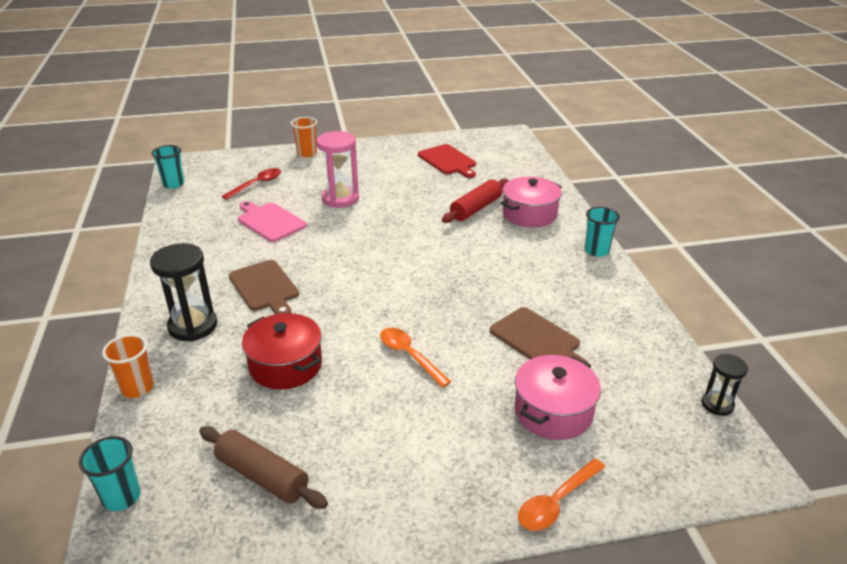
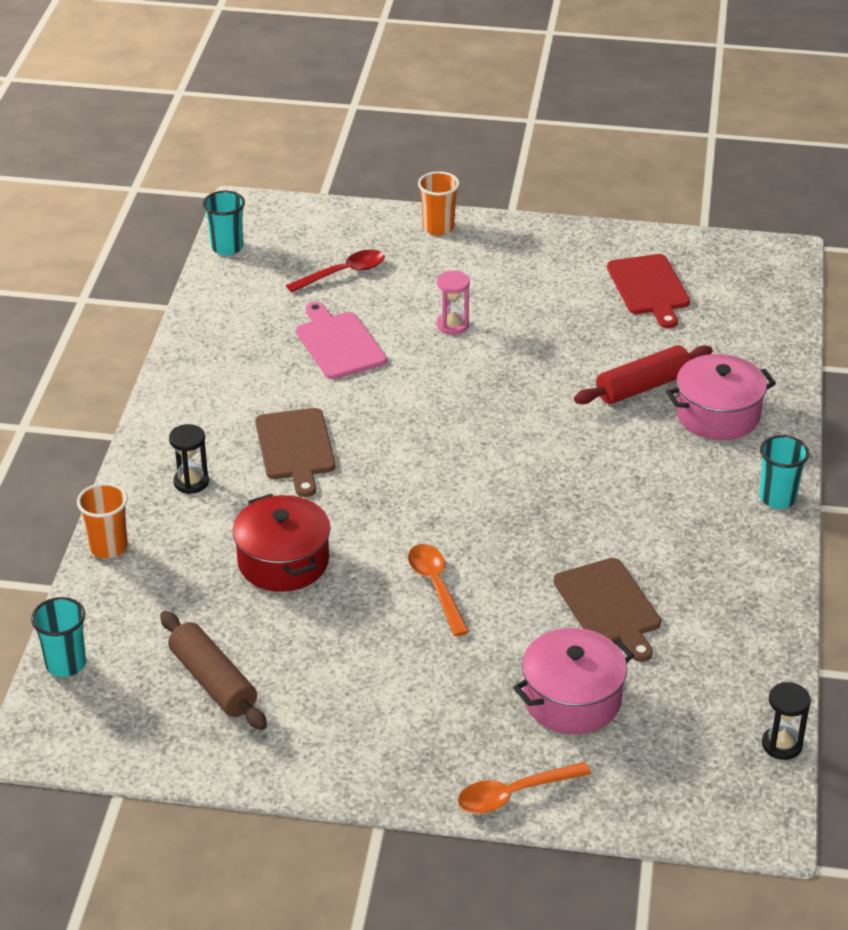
camera: 20 degrees right, 5 degrees up
(193, 326) = (191, 482): black hourglass -> black hourglass, size x0.57
(340, 198) = (452, 325): pink hourglass -> pink hourglass, size x0.57

